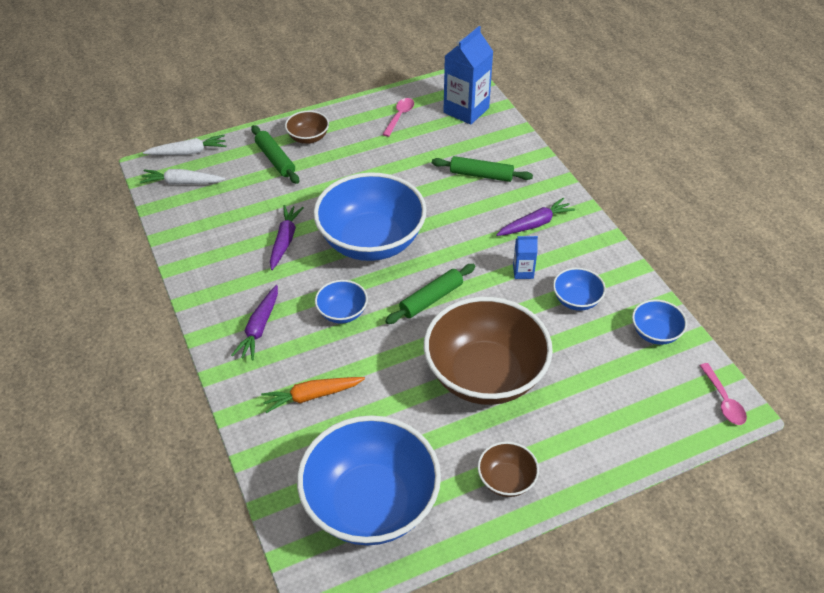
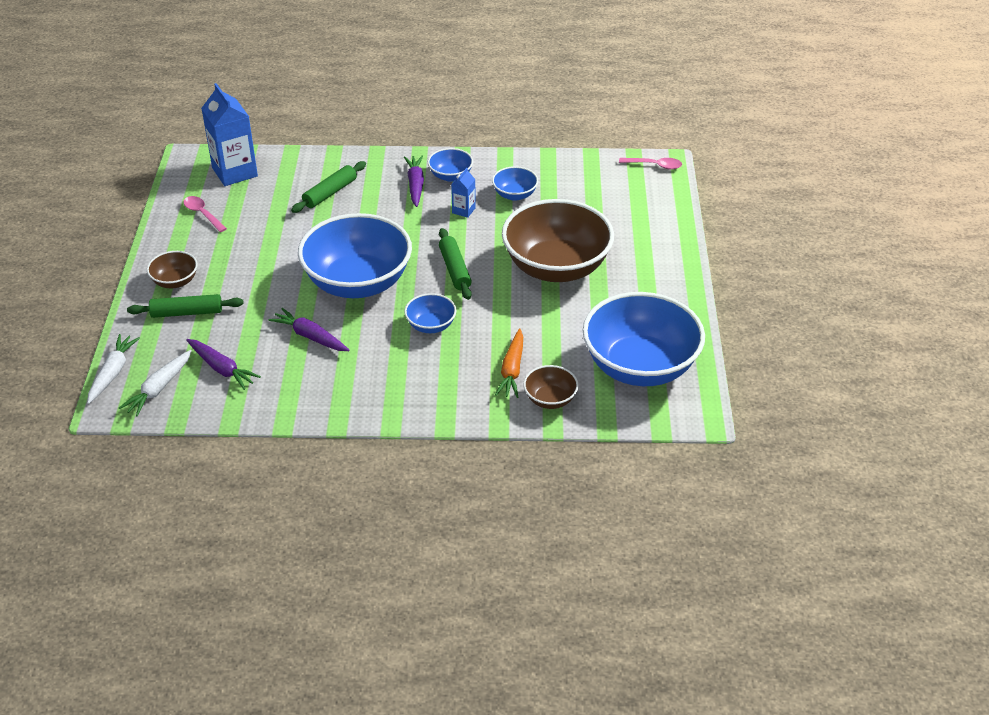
camera: 65 degrees left, 5 degrees down
(259, 328) = (410, 382): purple carrot -> purple carrot (222, 369)
(506, 480) = (660, 290): brown bowl -> brown bowl (550, 399)
(655, 333) = (574, 170): blue bowl -> blue bowl (450, 176)

